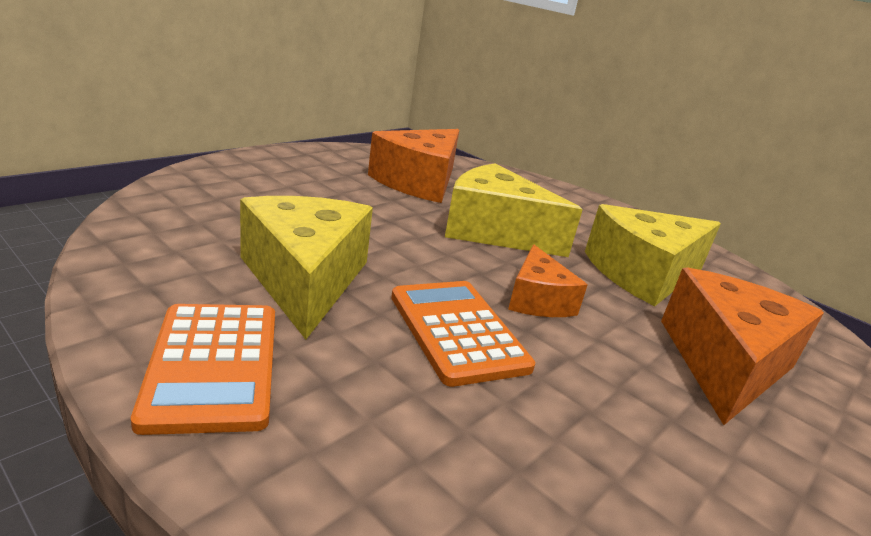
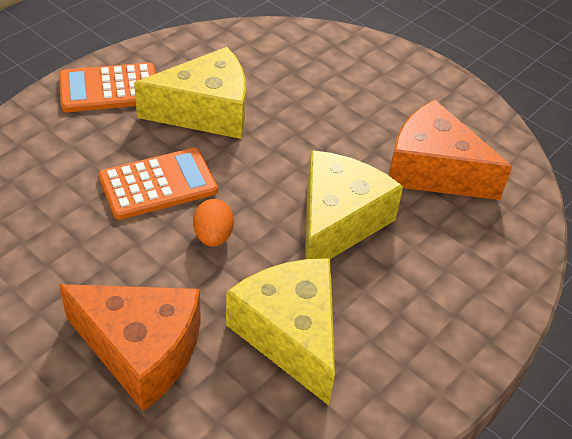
camera: 90 degrees right, 20 degrees up
(537, 300) = (213, 236): orange cheese -> orange egg

